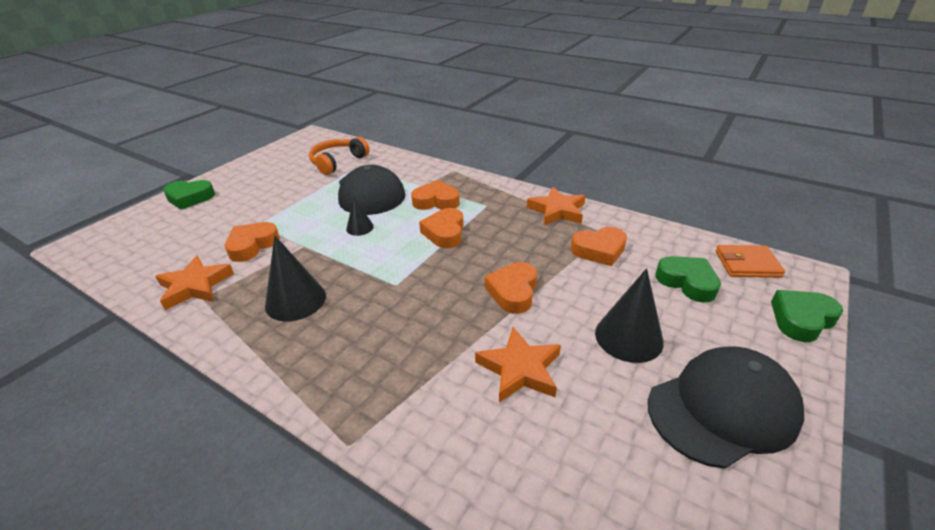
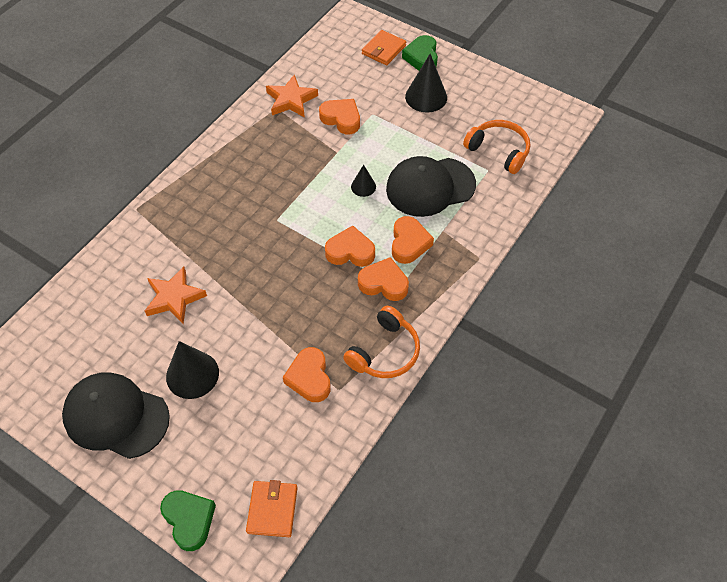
camera: 90 degrees right, 20 degrees up
(158, 221) = (383, 50): none -> orange wallet
(295, 300) = (267, 160): black cone -> black cone (426, 97)
(513, 292) = (257, 300): orange heart -> orange heart (384, 283)
(557, 211) = (385, 352): orange star -> orange headphones
(687, 282) = (252, 442): green heart -> none
(722, 408) = (116, 416): black cap -> black cap turned 135 degrees clockwise

